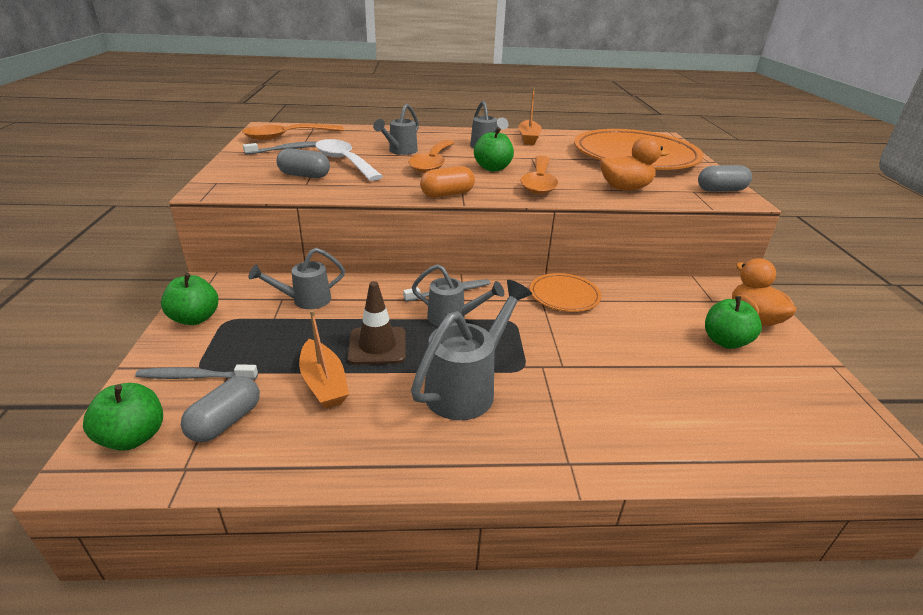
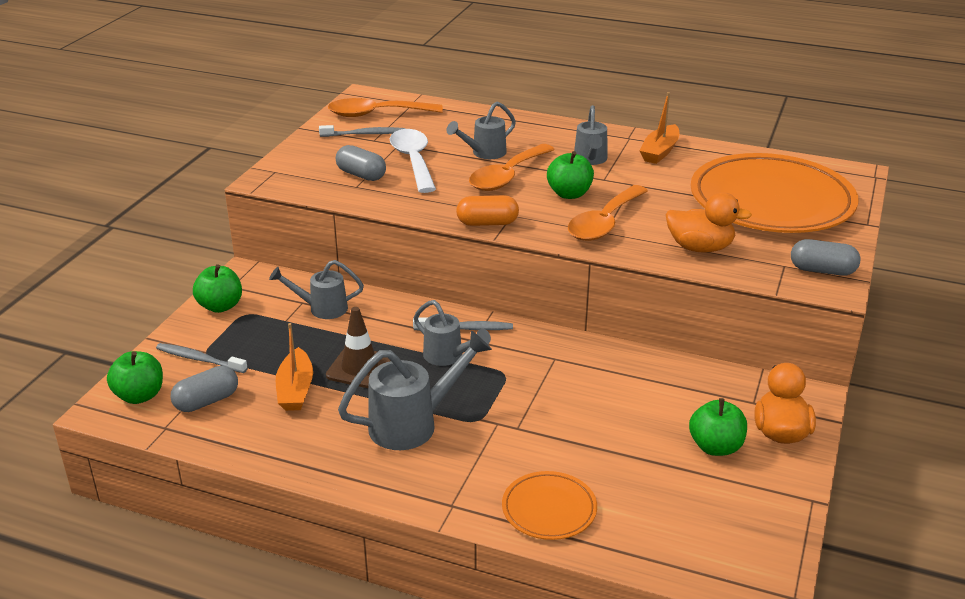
camera: 25 degrees right, 0 degrees up
(564, 296) = (584, 359): orange plate -> orange plate (549, 509)

